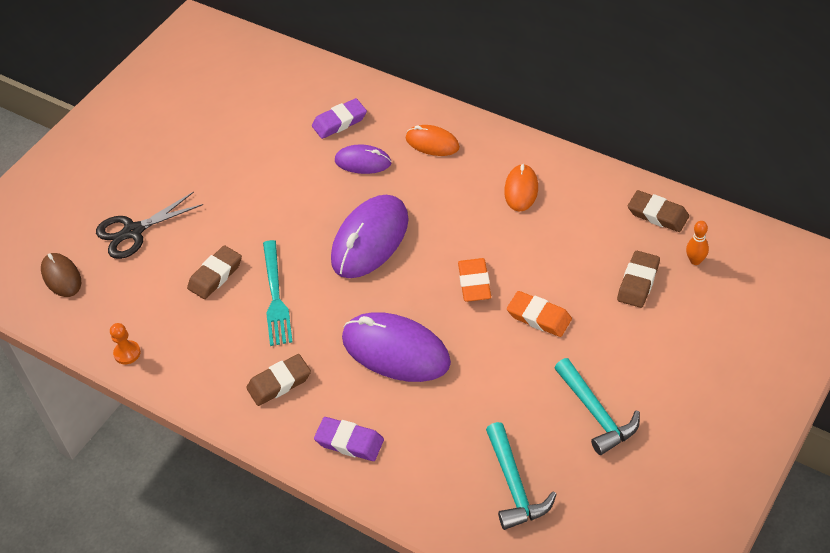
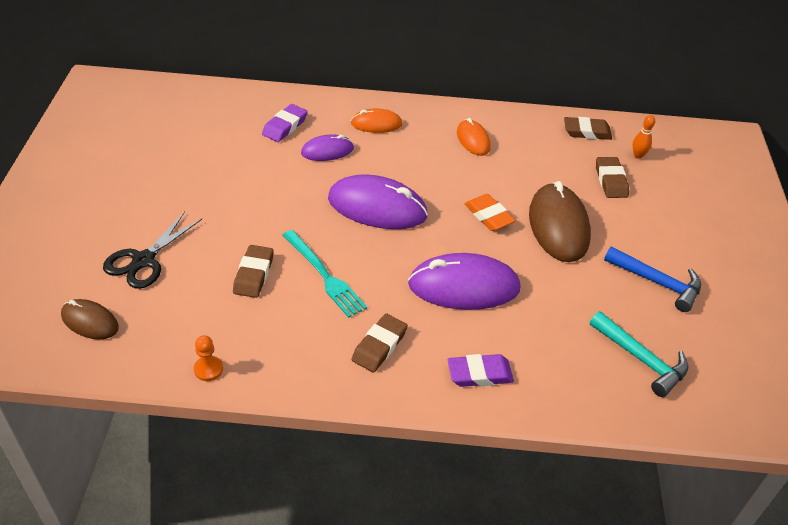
camera: 35 degrees left, 5 degrees down
(370, 240) = (377, 207): purple mouse -> purple mouse turned 75 degrees counterclockwise
(539, 317) = (558, 226): orange eraser -> brown mouse
(596, 413) = (657, 282): turquoise hammer -> blue hammer

